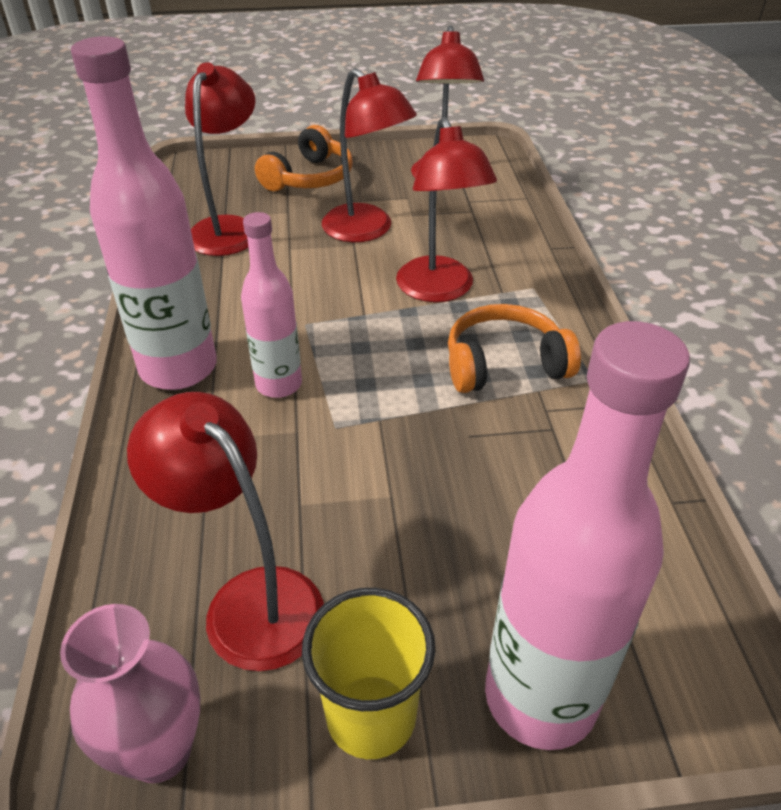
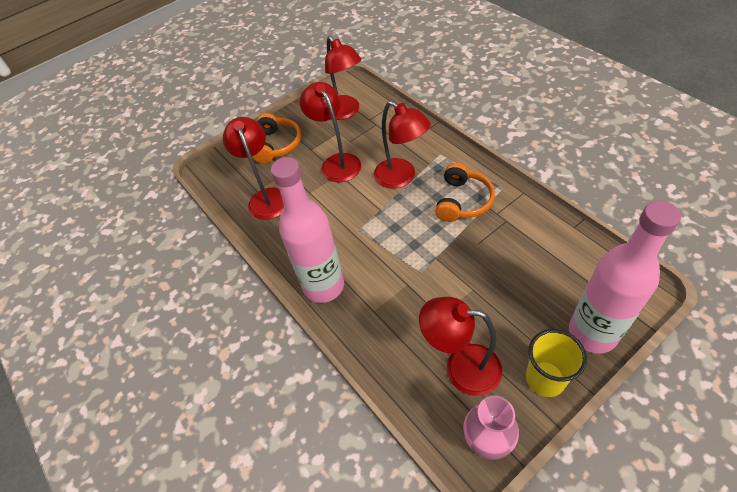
camera: 25 degrees left, 10 degrees up
(279, 384) = (377, 267): pink bottle -> none
(366, 230) = (337, 162): red lamp -> red lamp turned 135 degrees counterclockwise
(504, 365) = (462, 201): orange headphones -> orange headphones turned 150 degrees clockwise

